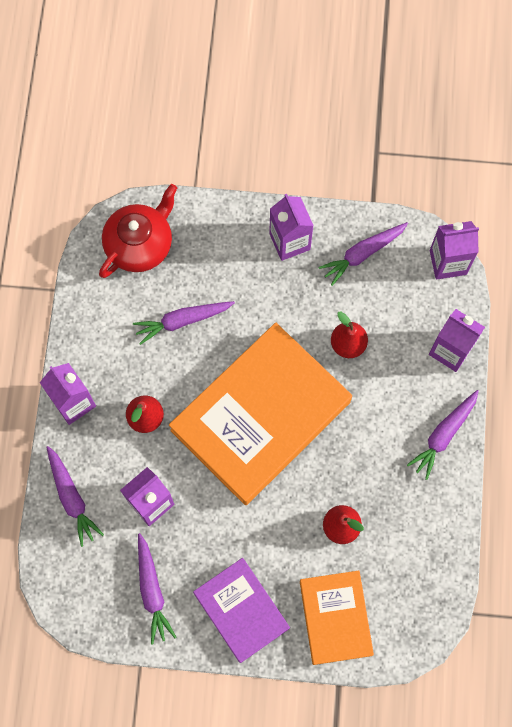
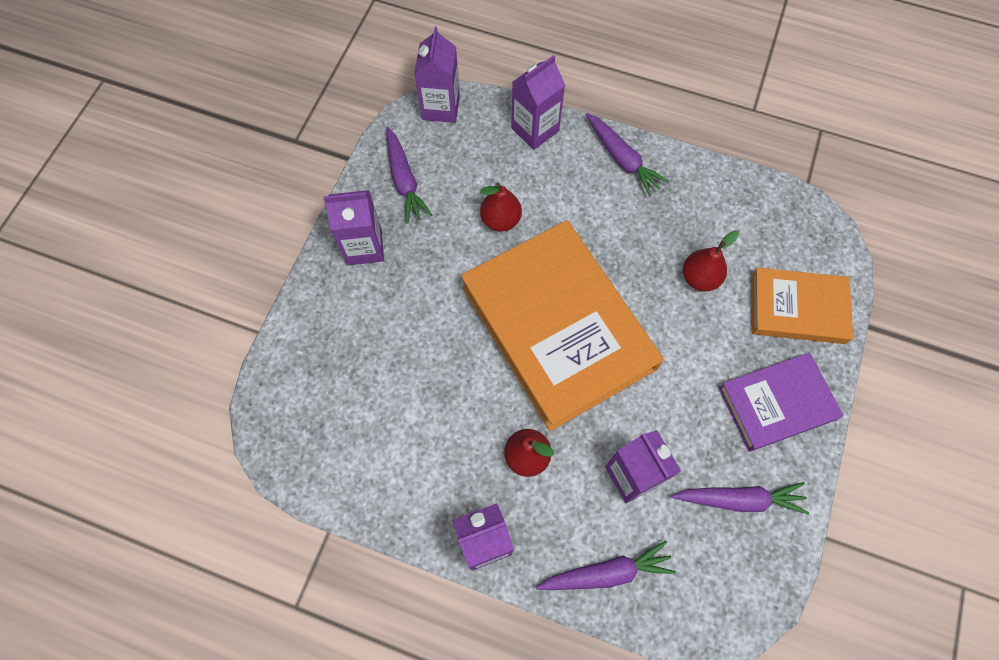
camera: 75 degrees left, 5 degrees down
(140, 244) = (307, 410): red teapot -> none
(182, 321) = (420, 384): purple carrot -> none

